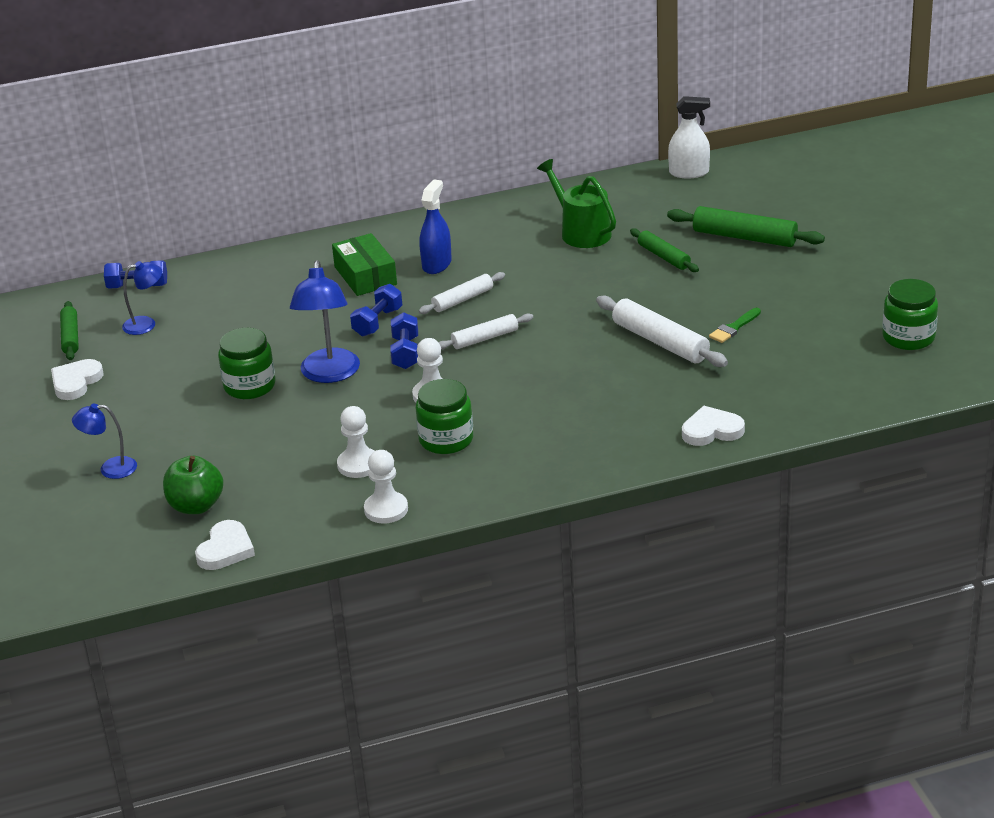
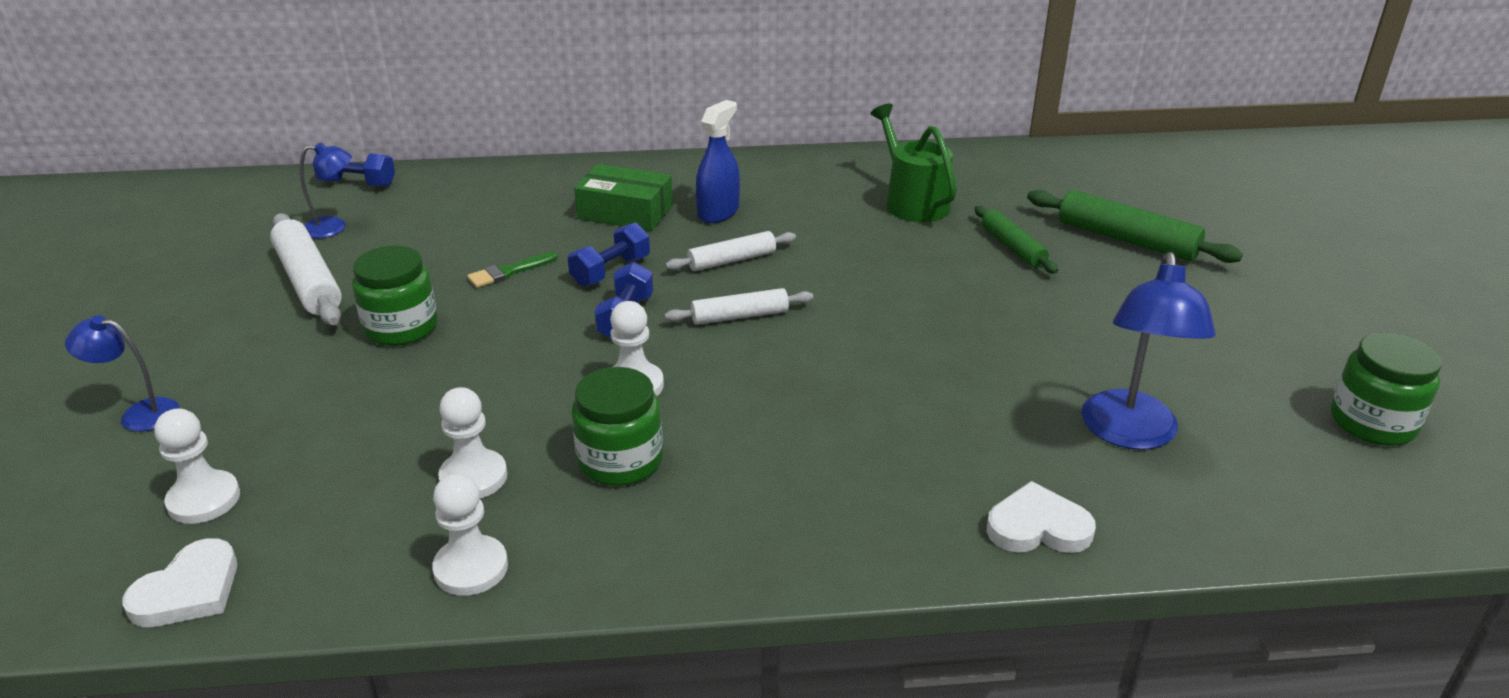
camera: 10 degrees right, 0 degrees up
(70, 337) = (237, 228): green rolling pin -> none
(76, 382) = (197, 284): white heart -> none
(196, 506) = (204, 500): green apple -> white pawn
(329, 374) = (512, 330): blue lamp -> blue lamp (1130, 434)
(365, 276) = (625, 212): green box -> green box turned 60 degrees counterclockwise
(660, 342) = (984, 363): white rolling pin -> white rolling pin (308, 281)
(689, 172) = (1064, 154): white spray bottle -> none
(734, 328) = (1097, 361): green brush -> green brush (509, 272)

